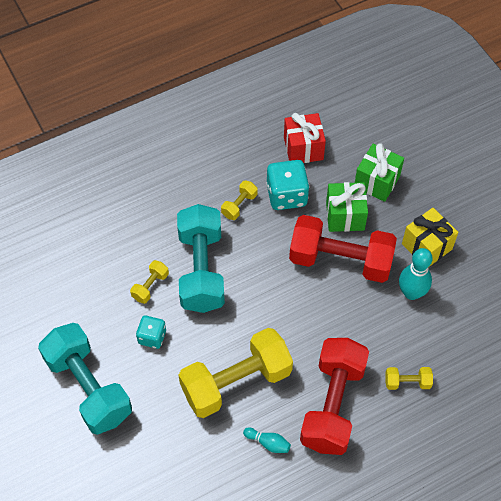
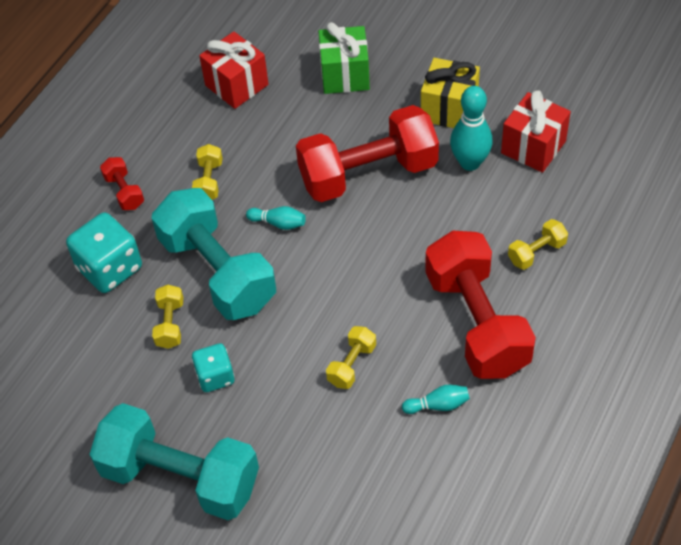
camera: 30 degrees left, 5 degrees down
(184, 182) = (124, 192): none -> red dumbbell
(236, 382) = (352, 365): yellow dumbbell -> yellow dumbbell, size x0.42
(260, 260) = (278, 223): none -> turquoise bowling pin
(286, 195) = (255, 142): turquoise dice -> turquoise dice (110, 268)
(345, 216) = (337, 127): green gift -> none
(462, 307) = (533, 147): none -> red gift

